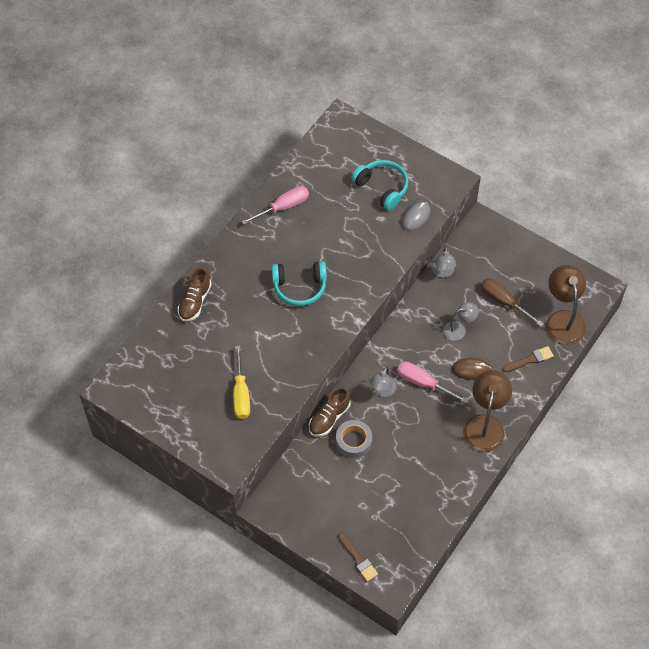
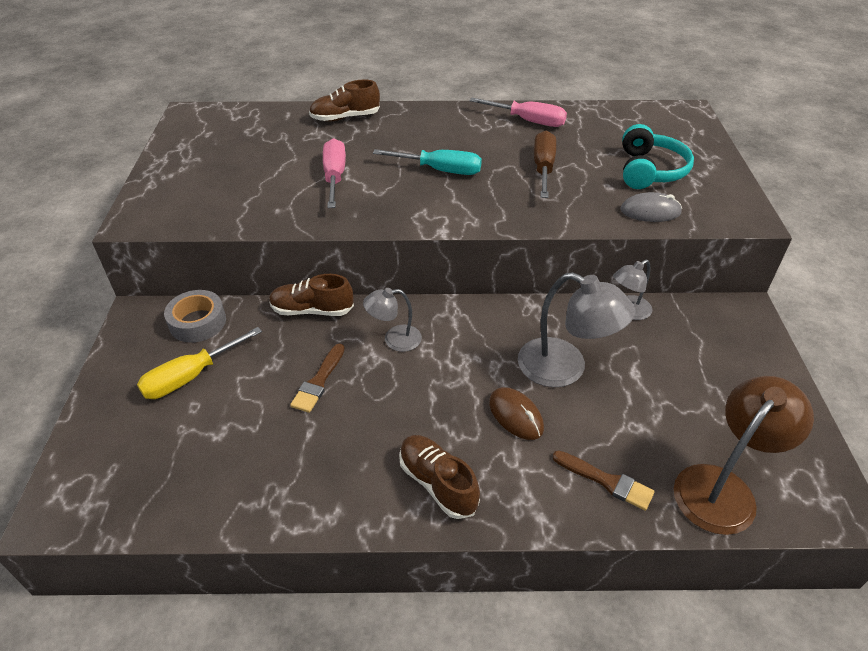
camera: 55 degrees right, 15 degrees down
(241, 394) = (249, 189): yellow screwdriver -> yellow screwdriver (191, 376)
(299, 287) = (440, 170): turquoise headphones -> turquoise screwdriver
(353, 441) = (293, 348): grey tape -> grey tape (198, 322)
(358, 559) = (95, 445): brown brush -> brown brush (319, 381)
(423, 383) = (444, 374): pink screwdriver -> pink screwdriver (334, 177)
(459, 329) = (565, 368): grey lamp -> grey lamp, size x1.74
(485, 425) = (437, 483): brown lamp -> brown shoe
(504, 302) = (662, 396): brown screwdriver -> brown screwdriver (543, 168)

